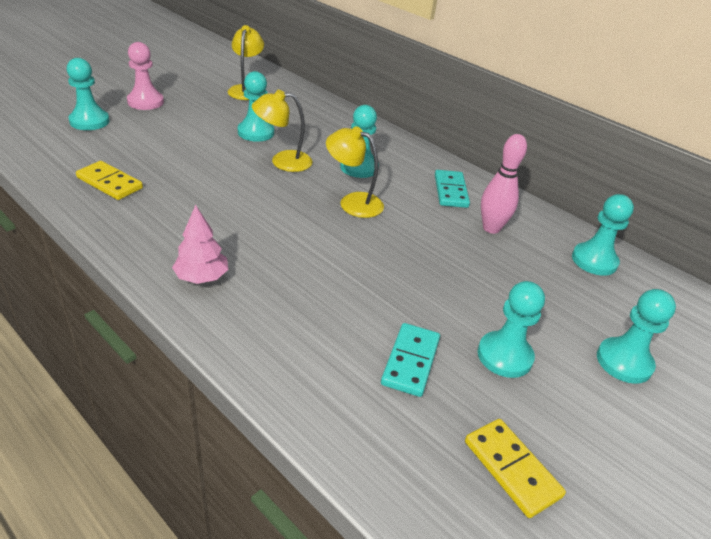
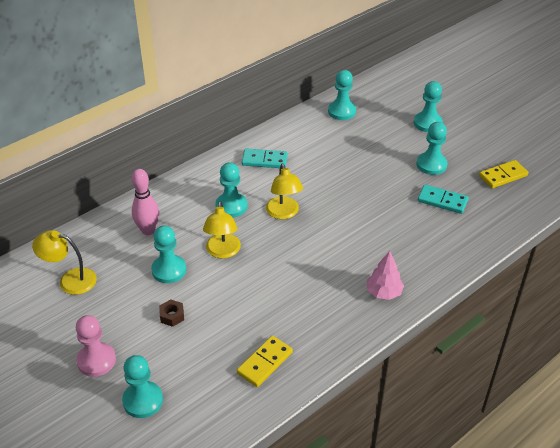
camera: 80 degrees left, 5 degrees up
(191, 134) = (172, 316): none -> brown nut
(353, 202) = (284, 213): yellow lamp -> yellow lamp turned 45 degrees counterclockwise
(491, 228) = (311, 148): pink bowling pin -> pink bowling pin (148, 230)

